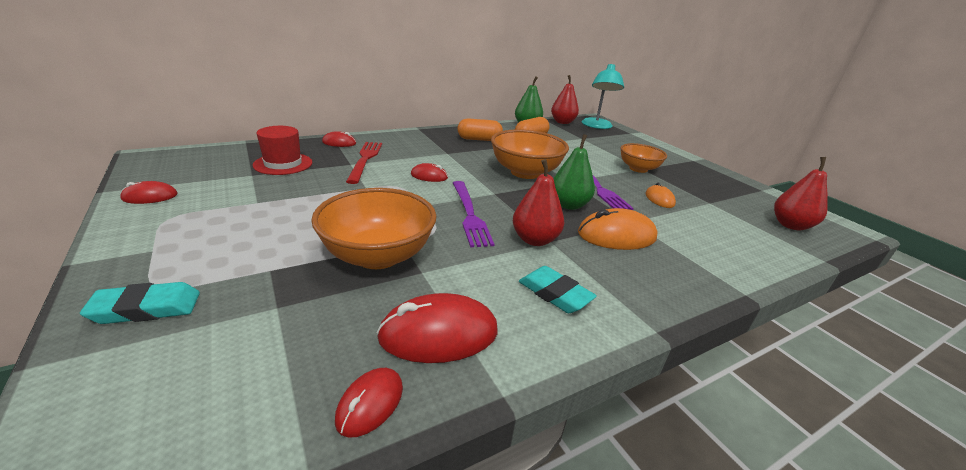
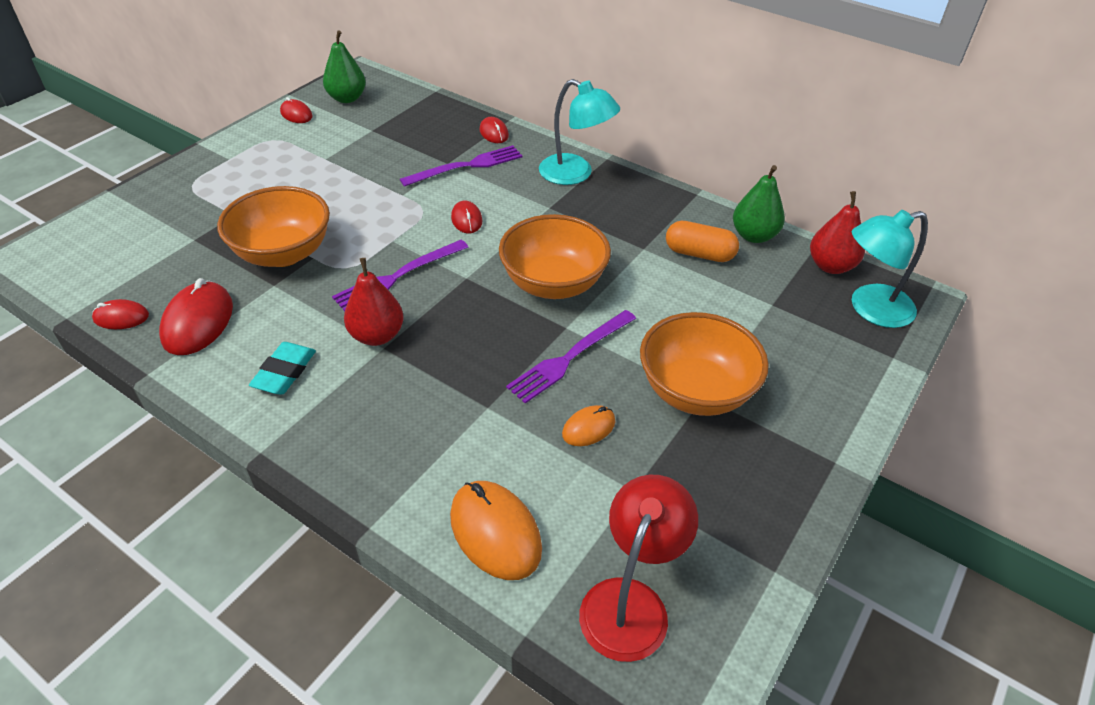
camera: 65 degrees right, 15 degrees up
(146, 308) = (169, 194): turquoise eraser -> none
(283, 164) = (408, 131): red hat -> none
(365, 160) = (466, 166): red fork -> purple fork
(423, 138) = (575, 174): none -> turquoise lamp
(438, 333) = (198, 322): red mouse -> red mouse turned 45 degrees clockwise
(479, 139) = (629, 214): orange capsule -> none
(568, 205) = (486, 342): green pear -> green pear (347, 98)
(616, 235) = (435, 397): orange mouse -> orange mouse (495, 532)
(638, 169) = (695, 391): orange bowl -> orange bowl, size x1.56
(790, 225) = (630, 601): red pear -> red lamp

